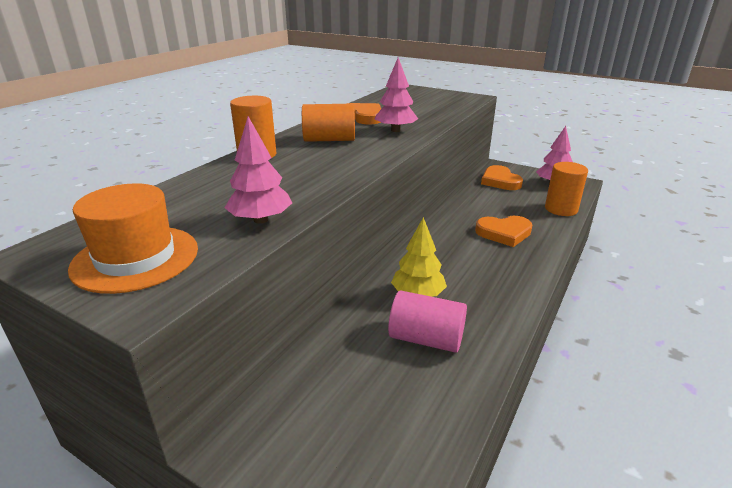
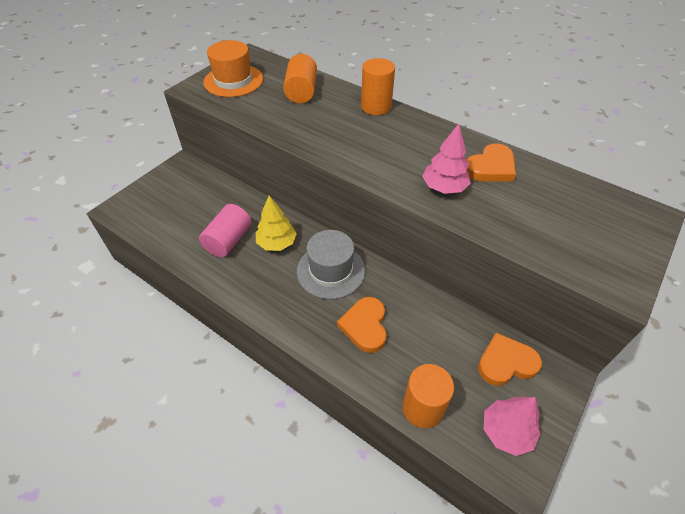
camera: 95 degrees right, 20 degrees up
(260, 220) = (262, 114): pink tree -> none
(329, 140) = (412, 143): orange cylinder -> orange cylinder (301, 92)
(446, 254) = (331, 271): none -> grey hat

